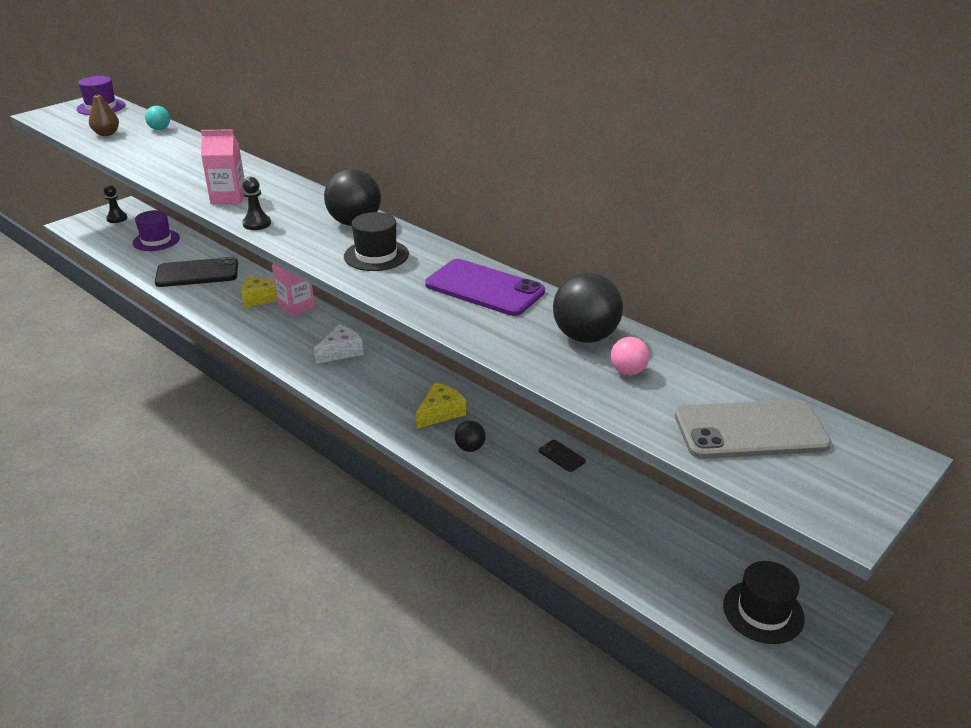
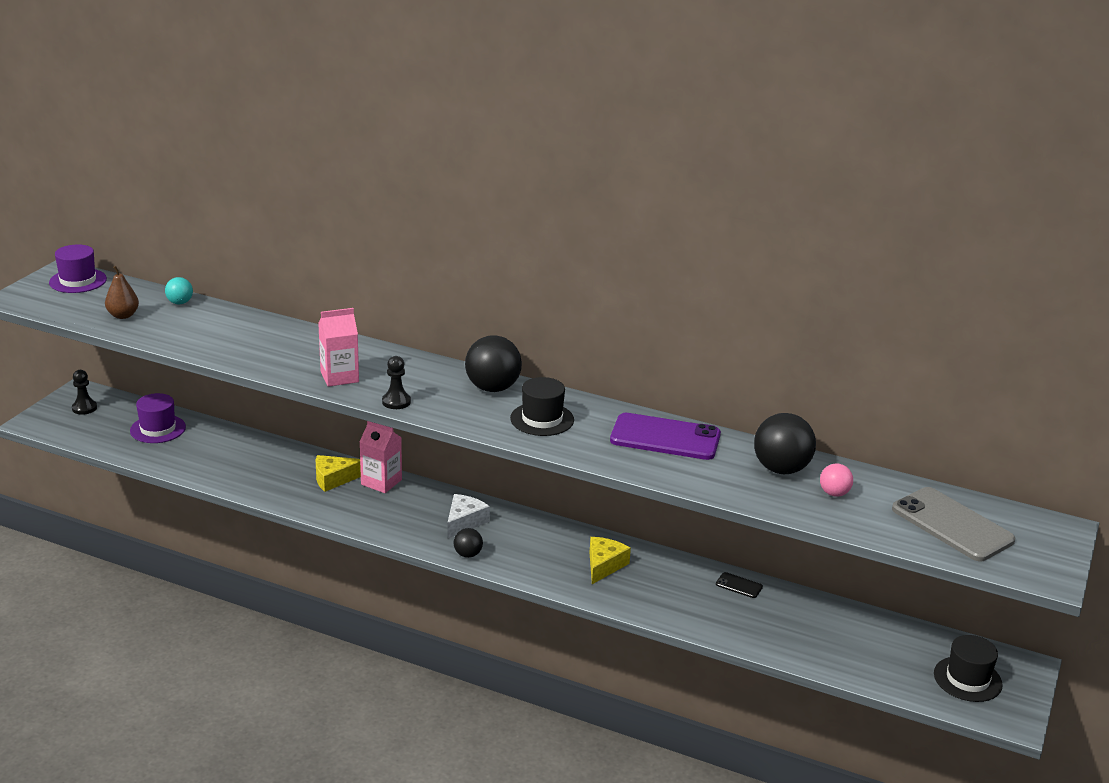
camera: 20 degrees left, 5 degrees down
(197, 273) = (240, 461): black phone -> none
(470, 448) = (653, 593): black ball -> black ball (468, 554)
(750, 430) = (952, 525): grey phone -> grey phone turned 75 degrees clockwise

